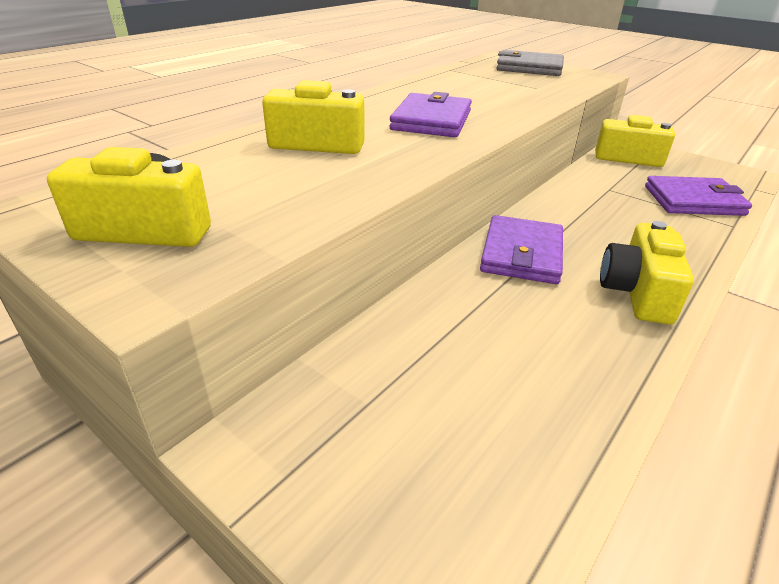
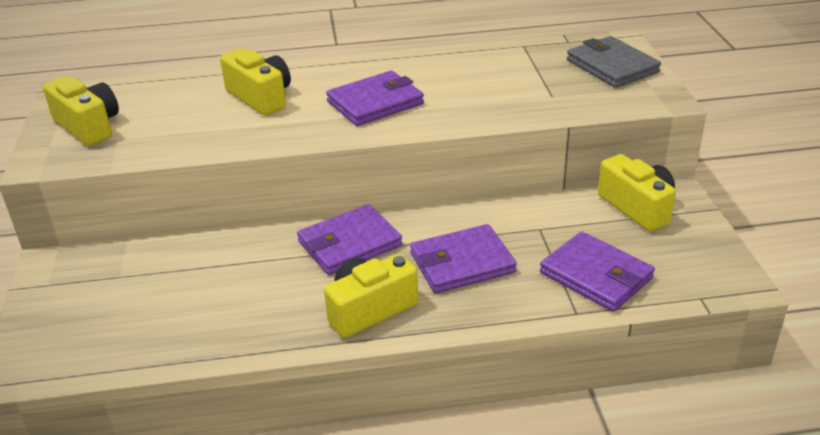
camera: 45 degrees right, 0 degrees up
(617, 229) = (462, 263): none -> purple wallet

